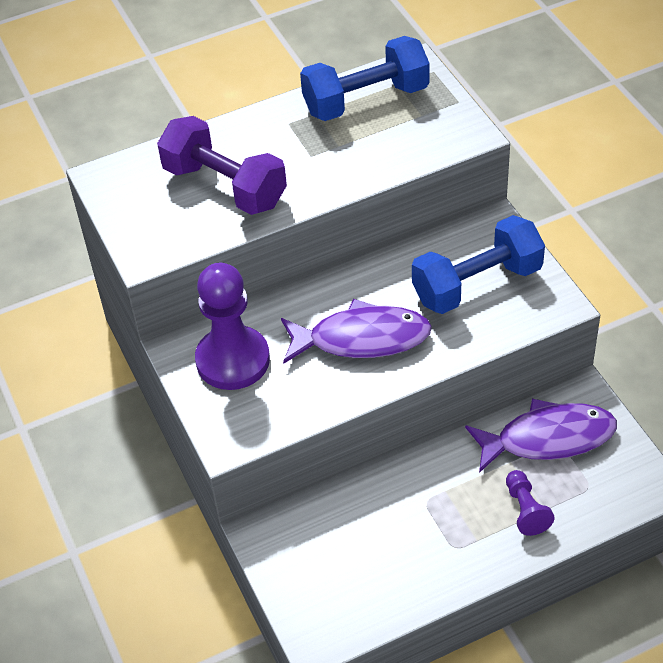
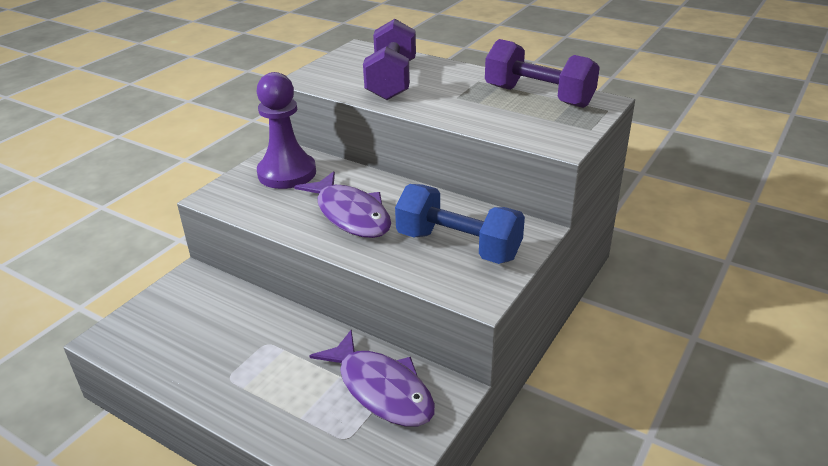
camera: 55 degrees right, 15 degrees down
(366, 100) = (538, 96): blue dumbbell -> purple dumbbell
(525, 510) = (292, 405): purple pawn -> none

